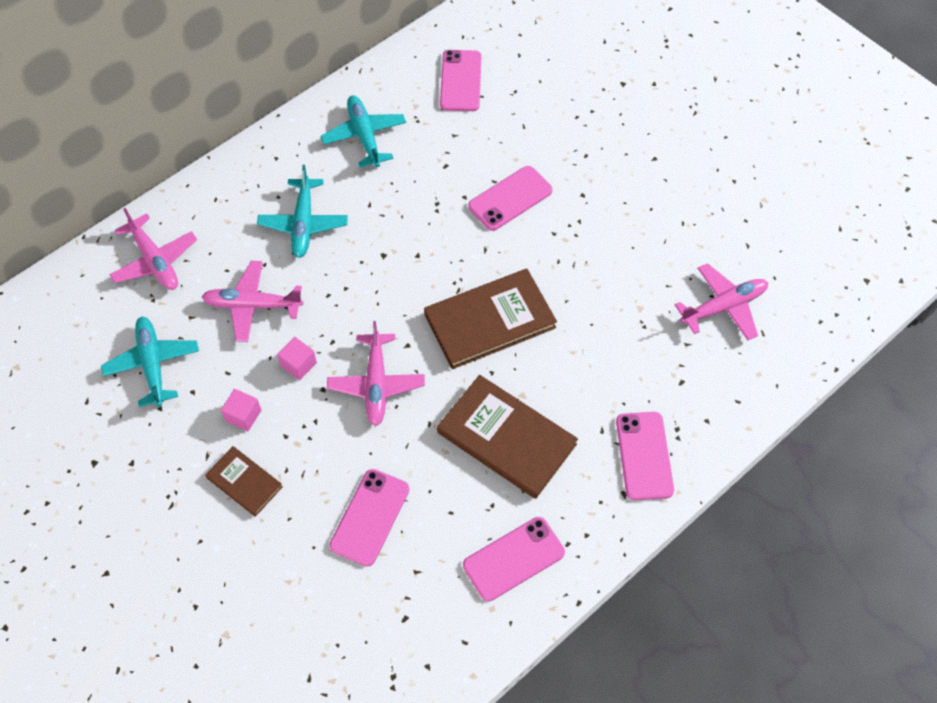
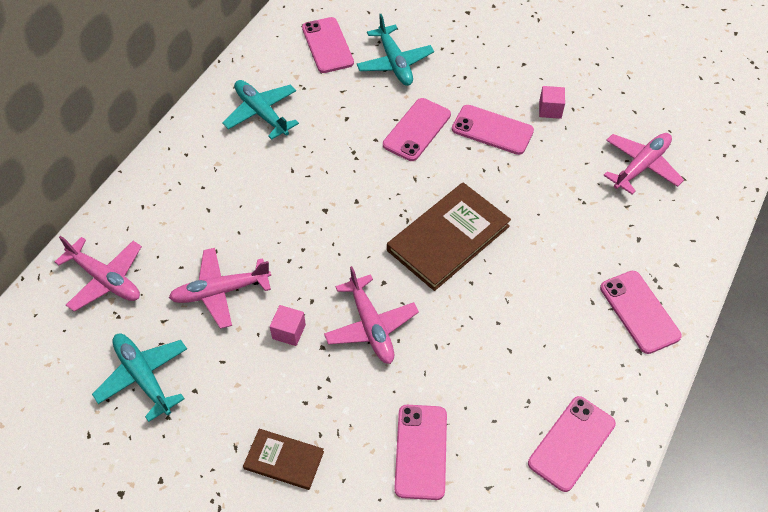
camera: 20 degrees left, 5 degrees down
(243, 415) = (255, 396): pink cube -> pink cube (550, 110)
(303, 224) = (238, 204): turquoise plane -> turquoise plane (395, 63)
(506, 438) = (512, 336): brown book -> none
(587, 221) = (492, 130): none -> pink phone

